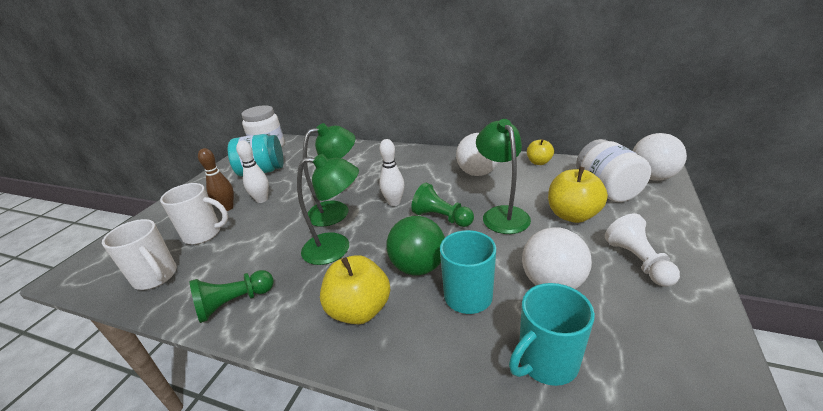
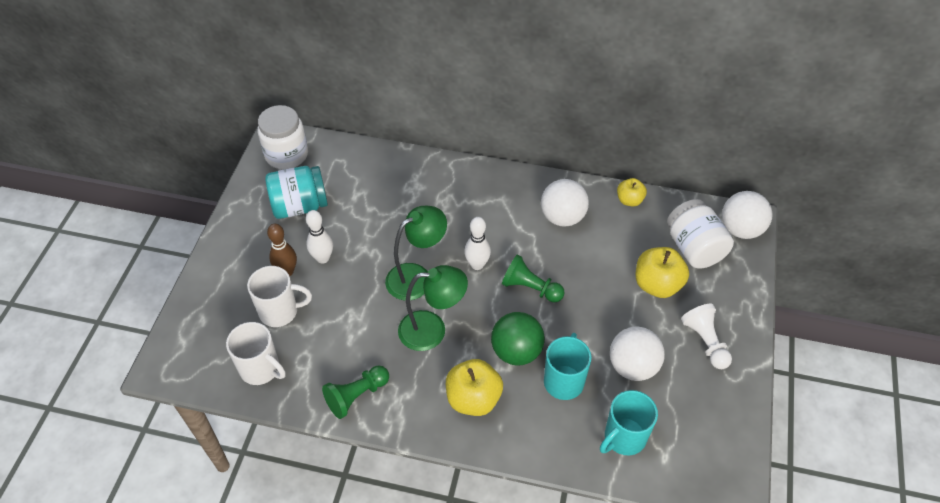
camera: 10 degrees left, 20 degrees up
(502, 214) = (590, 283): green lamp -> none

